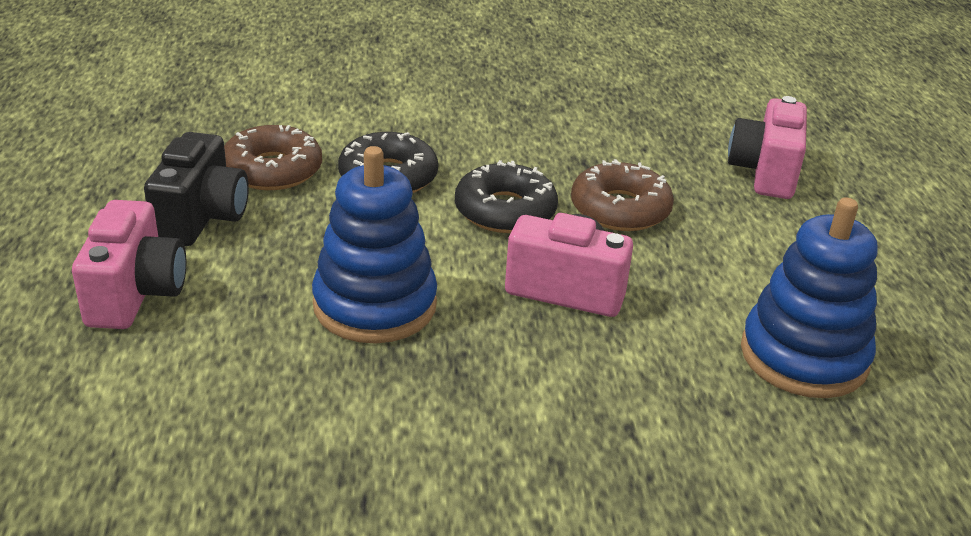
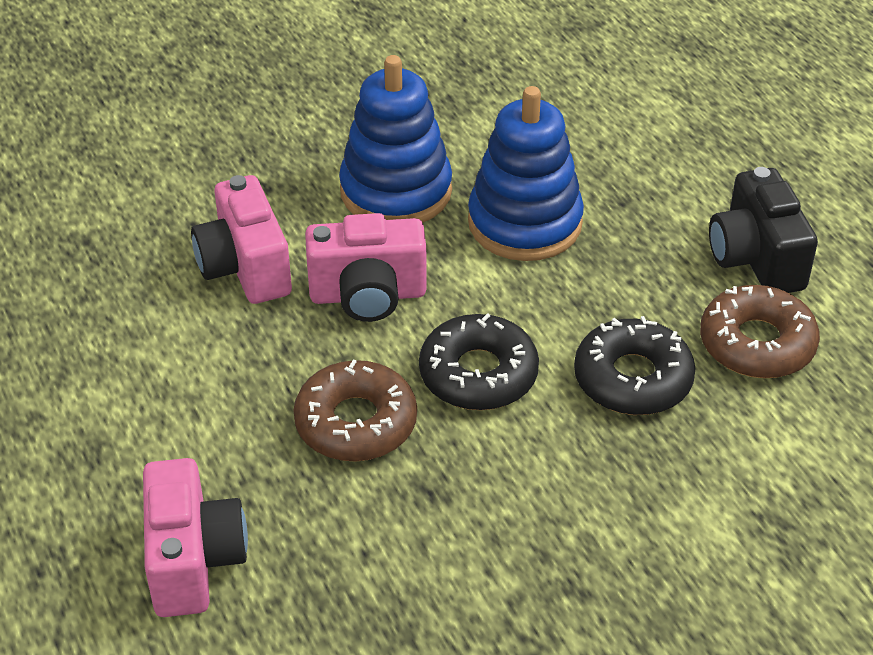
camera: 160 degrees right, 10 degrees up
(135, 294) = (720, 170): pink camera -> pink camera (245, 268)
(803, 356) = (131, 294): blue stacking toy -> blue stacking toy (396, 191)

